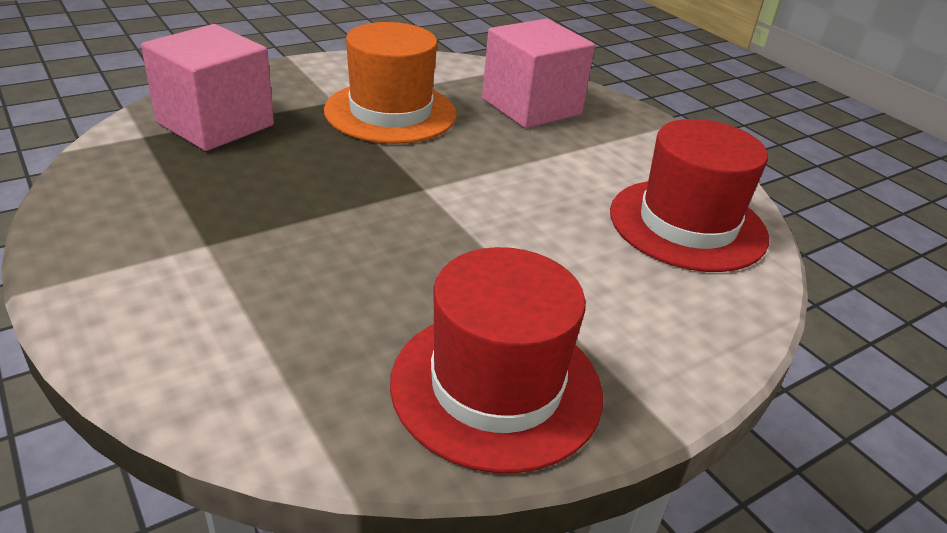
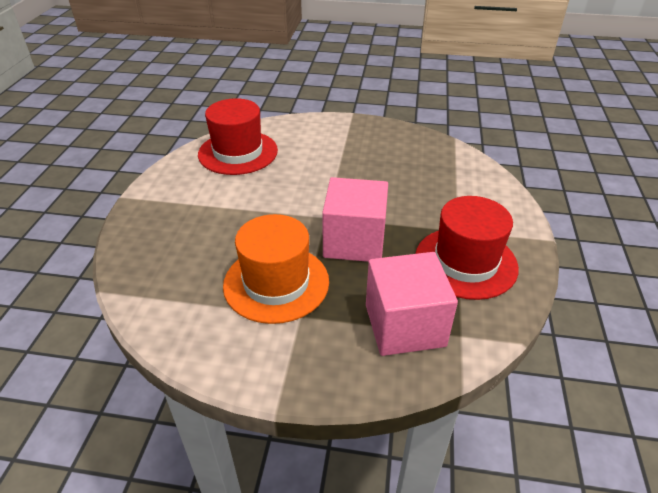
camera: 135 degrees left, 5 degrees up
(496, 386) = (389, 140): red hat -> red hat (465, 262)
(531, 107) = (181, 246): pink cube -> pink cube (354, 241)

